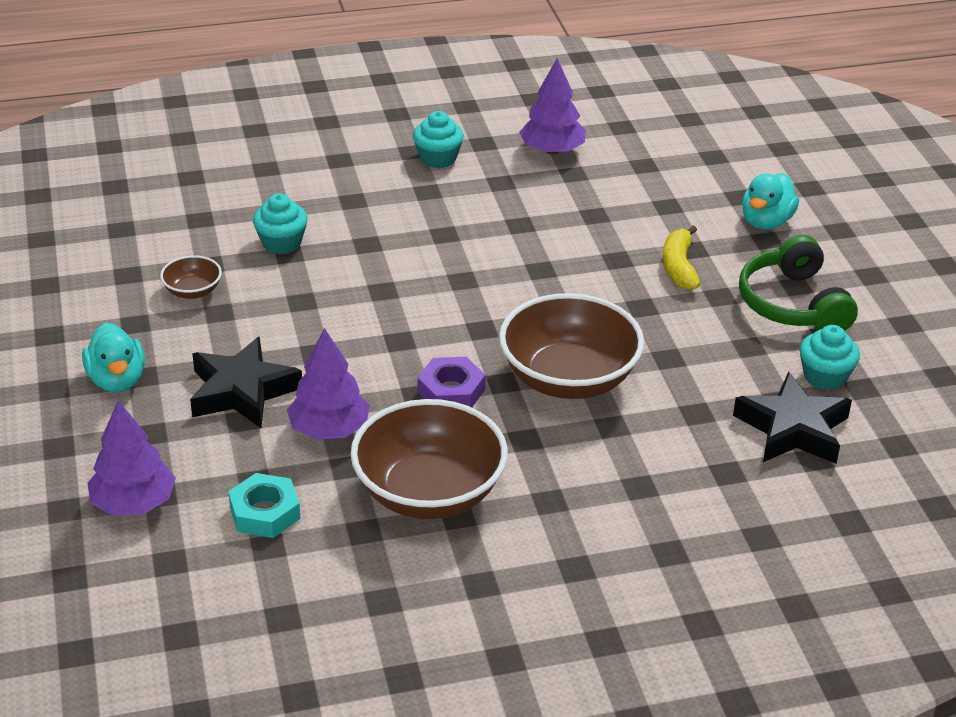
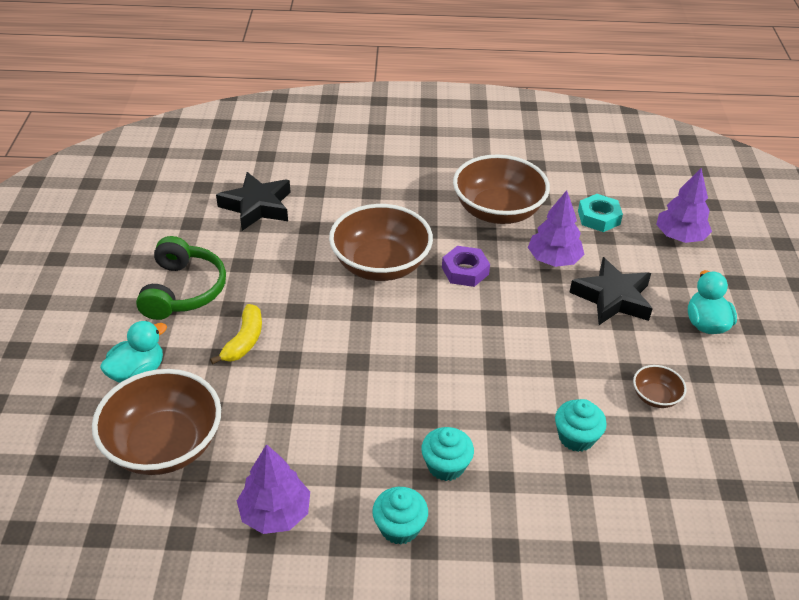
camera: 165 degrees left, 5 degrees up
(687, 176) = (164, 445): none -> brown bowl
(825, 376) = (208, 234): turquoise cupcake -> turquoise cupcake (446, 465)

